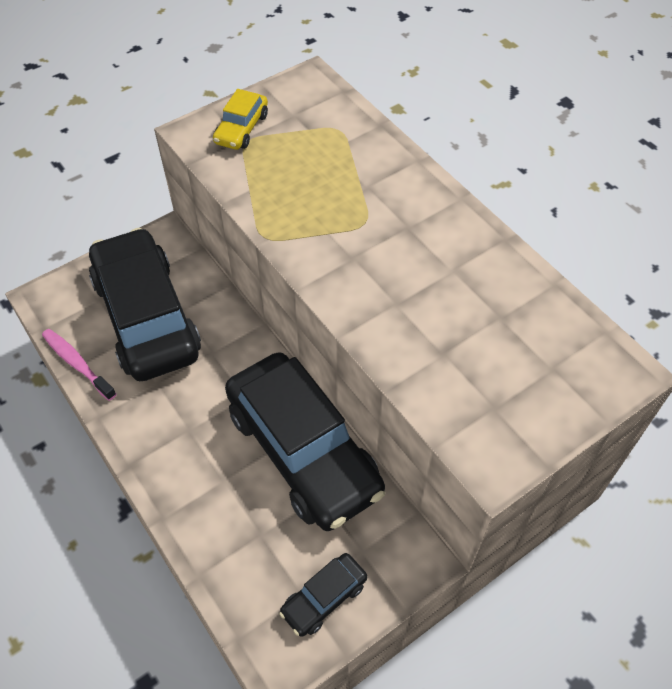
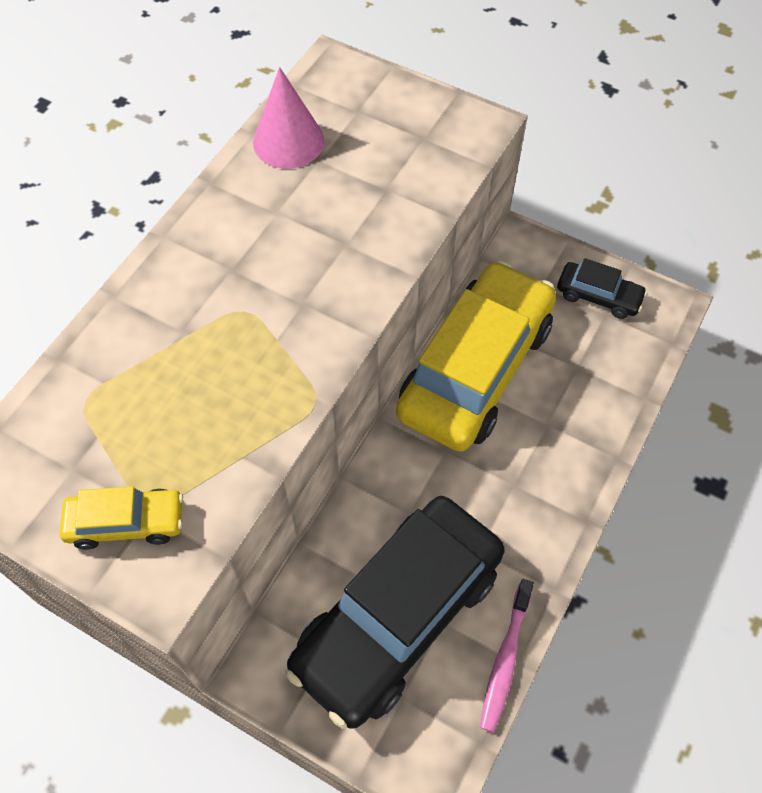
camera: 115 degrees left, 5 degrees up
(303, 451) = (475, 369): black car -> yellow car
(531, 303) = (288, 141): none -> pink cone

